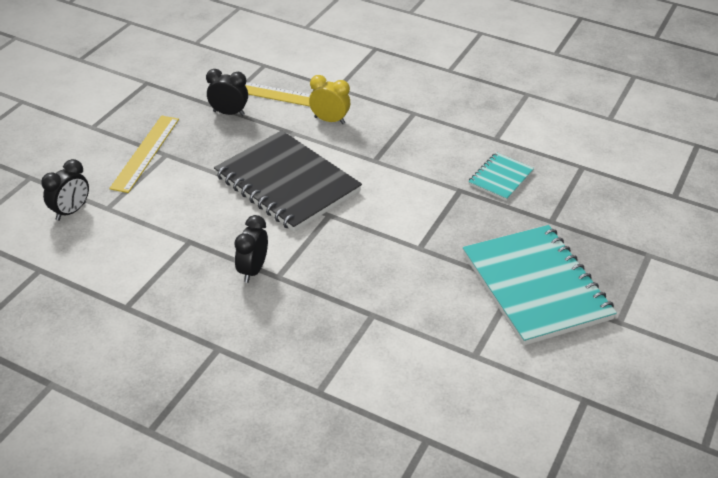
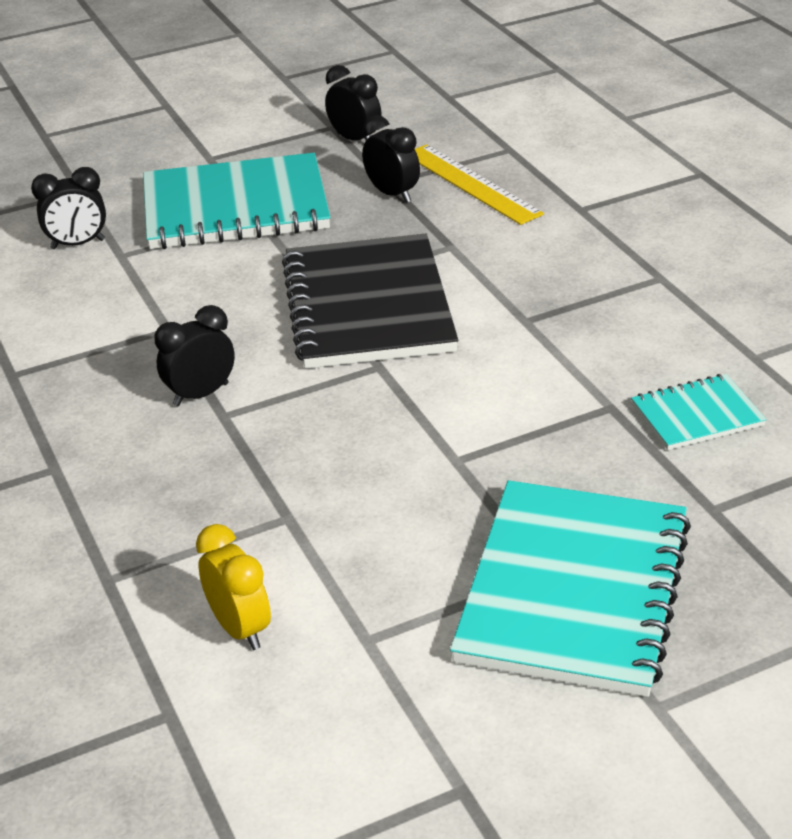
camera: 40 degrees right, 5 degrees down
(145, 153) = (235, 207): yellow ruler -> turquoise notebook
(170, 86) = (355, 140): none -> black clock
(329, 120) = (520, 247): yellow clock -> yellow clock (240, 628)

